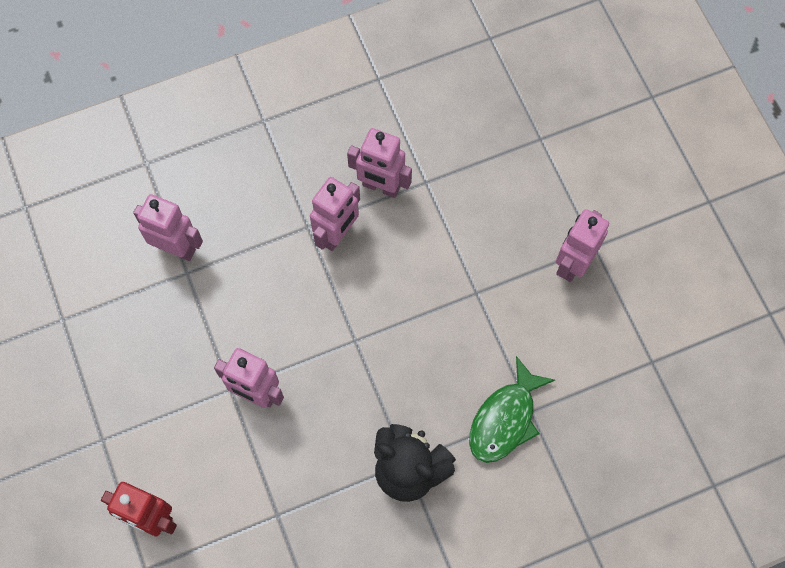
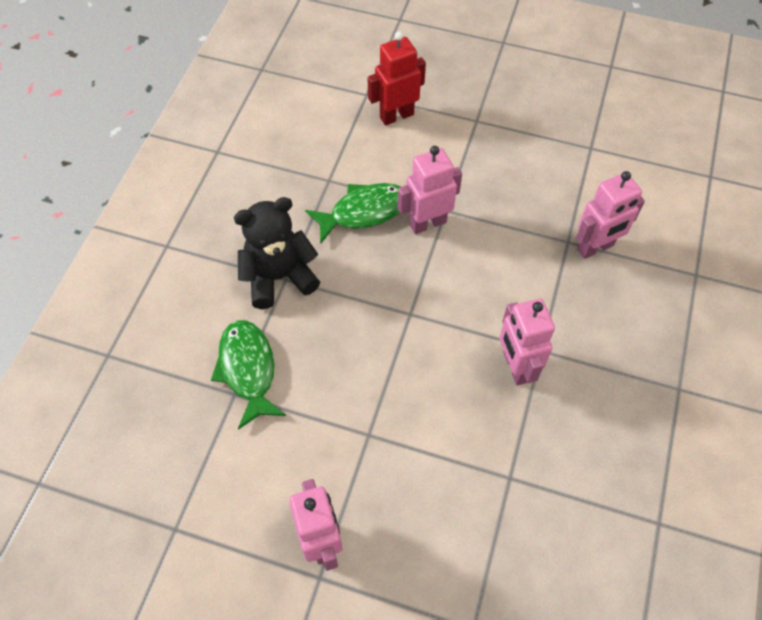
camera: 130 degrees right, 10 degrees down
(287, 455) = (364, 212): none -> green fish
(381, 187) = (535, 435): pink robot -> none

